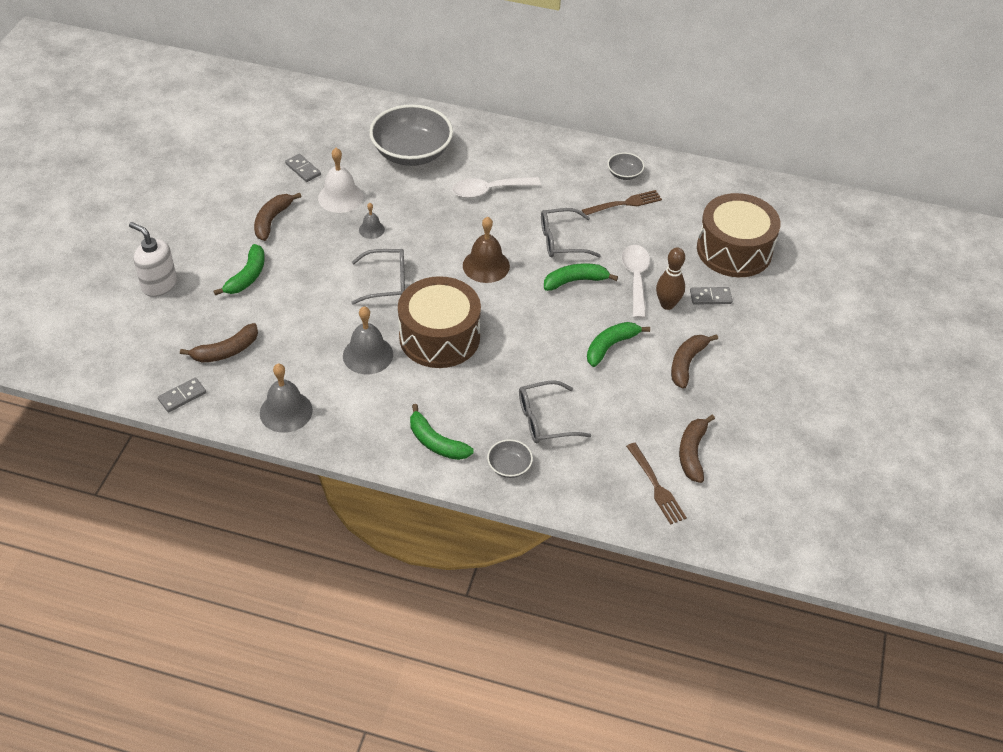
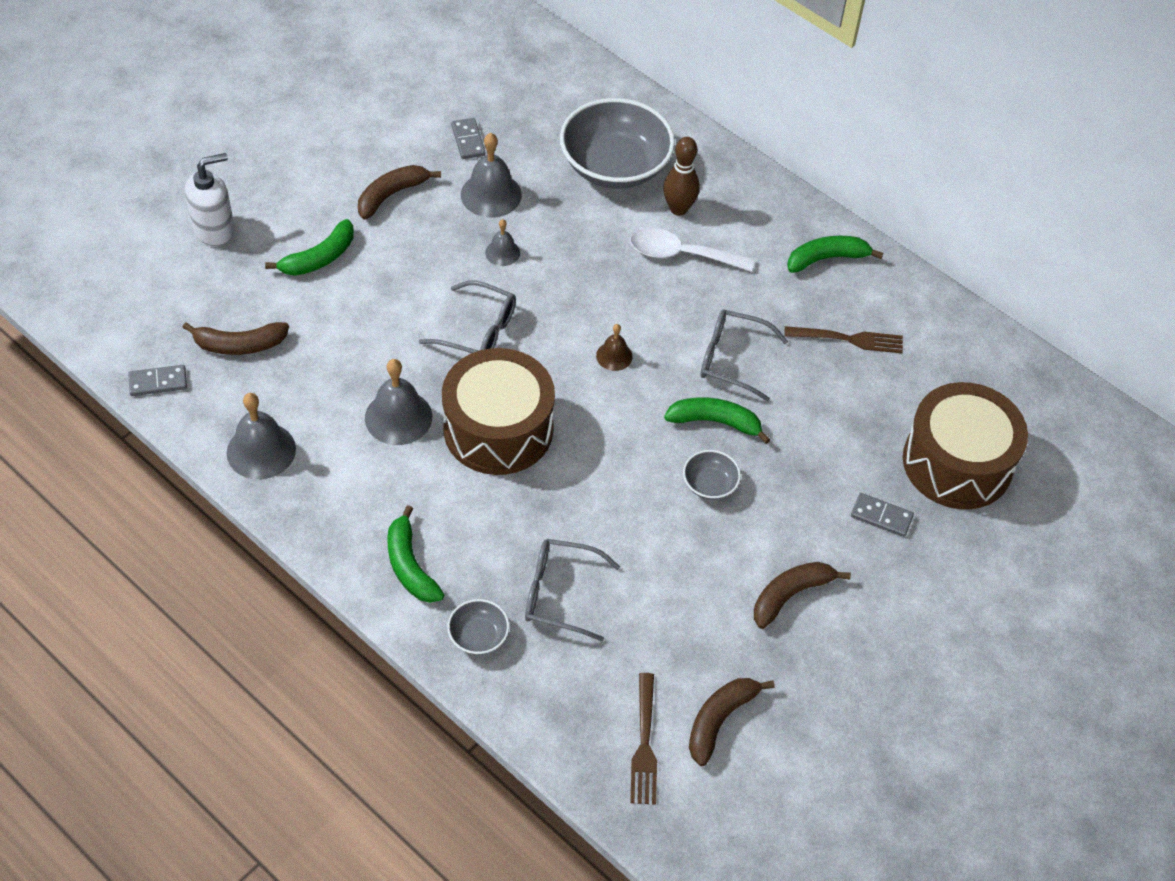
camera: 25 degrees right, 5 degrees up
(159, 284) = (214, 229): white soap dispenser -> white soap dispenser turned 90 degrees clockwise
(340, 197) = (491, 194): white bell -> grey bell
(486, 265) = (614, 356): brown bell -> brown bell, size x0.56
(610, 346) = (705, 530): green banana -> green banana (827, 259)
(624, 174) = (875, 297): grey bowl -> grey bowl (709, 484)
(635, 278) = (797, 450): white spoon -> none
(667, 304) = (816, 503): brown bowling pin -> brown bowling pin (678, 209)

